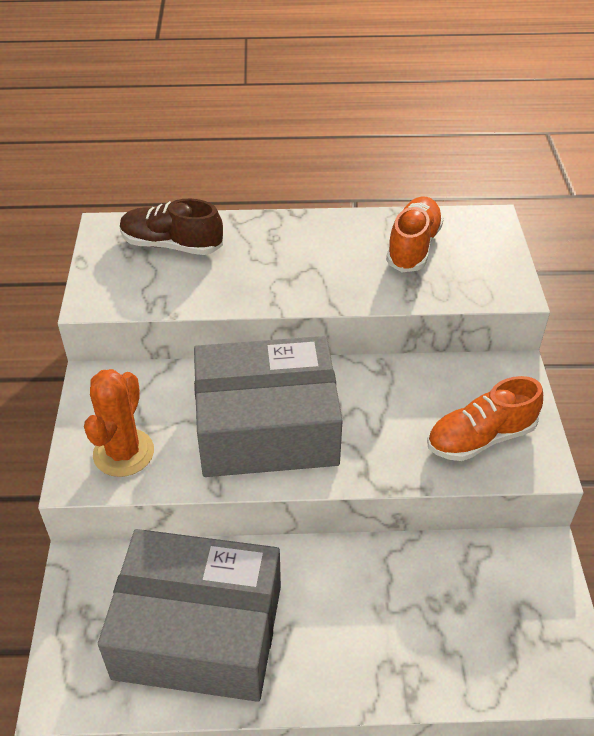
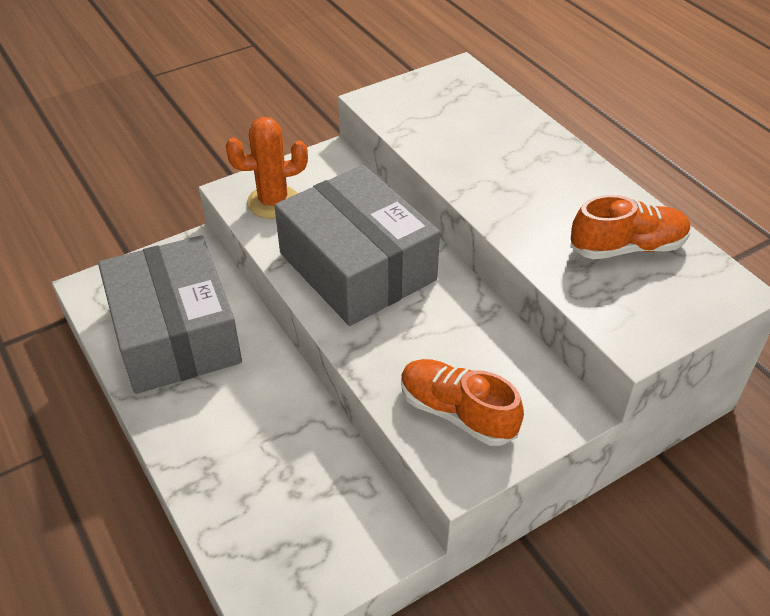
camera: 60 degrees right, 0 degrees up
(171, 245) = (475, 108): brown shoe -> none

